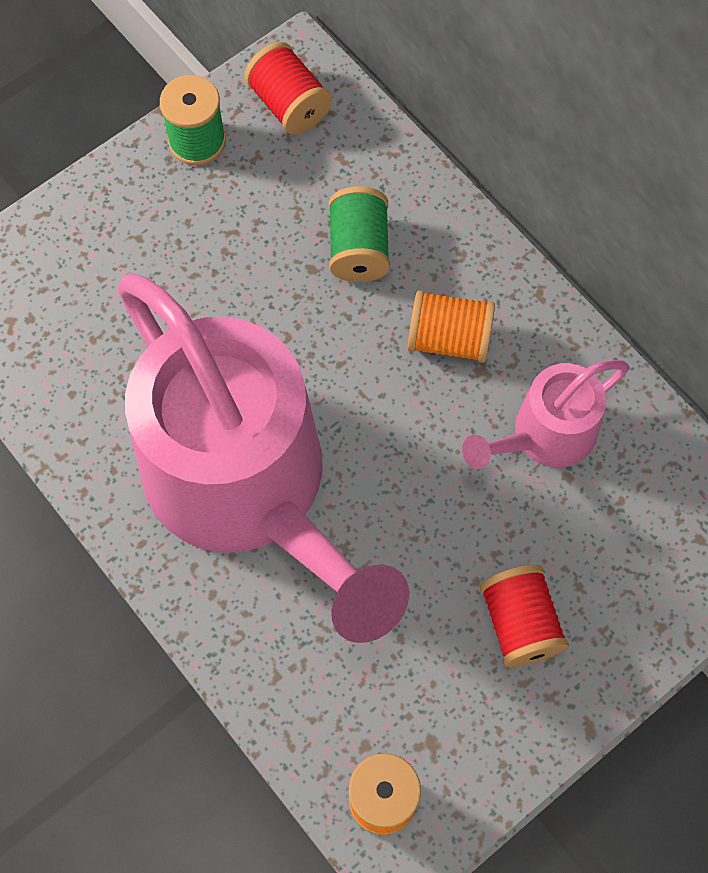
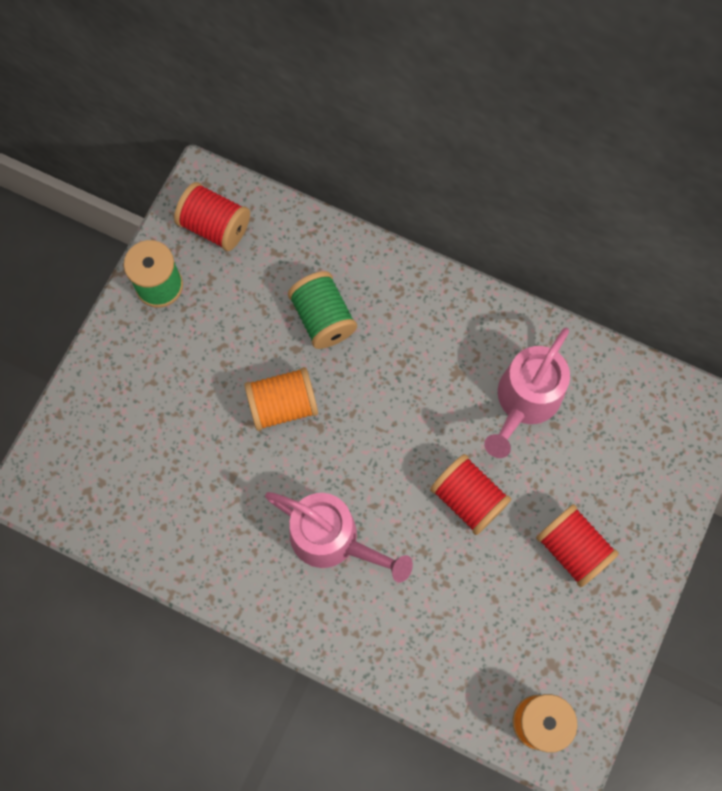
camera: 25 degrees left, 5 degrees up
(249, 490) = (333, 540): pink watering can -> pink watering can, size x0.46
(425, 513) = (468, 498): none -> red spool
(448, 339) = (422, 359): orange spool -> orange spool (282, 405)

